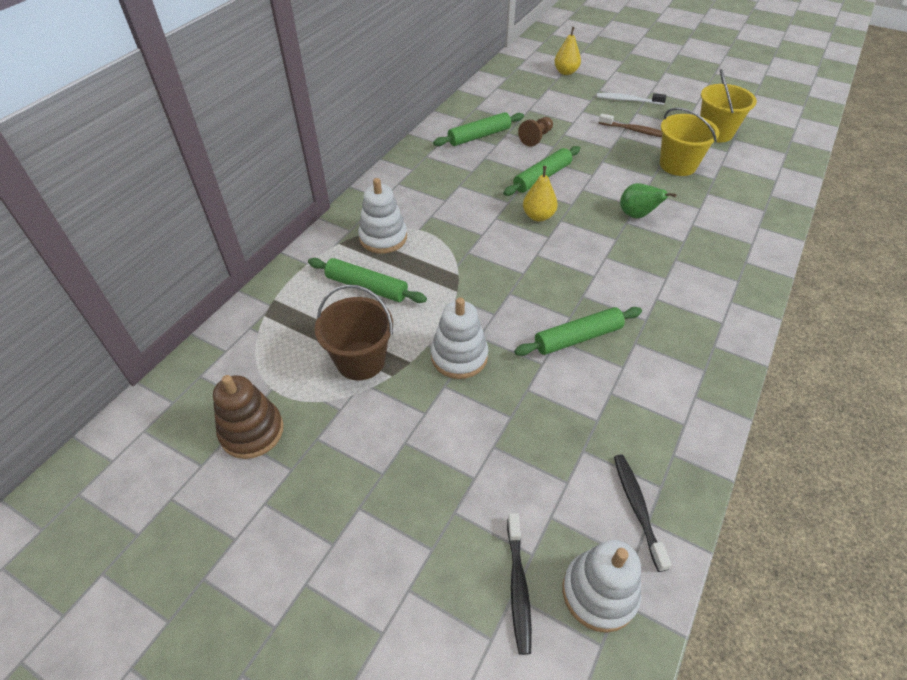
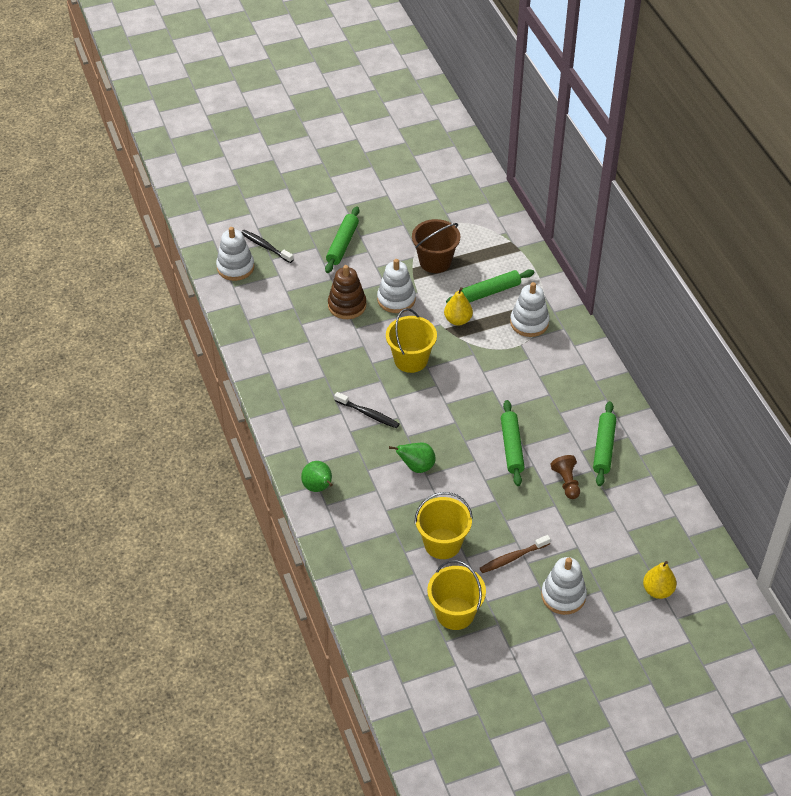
camera: 130 degrees right, 0 degrees up
(252, 431) = (431, 206): brown stacking toy -> brown stacking toy (347, 305)
(529, 290) = (411, 359): none -> yellow bucket
(538, 216) = (471, 412): yellow pear -> yellow pear (458, 320)
(578, 338) = (354, 355): green rolling pin -> green rolling pin (342, 244)
(627, 100) = (563, 596): white toothbrush -> white stacking toy
(637, 508) = (249, 304): black toothbrush -> black toothbrush (368, 414)
(746, 259) = (318, 487): none -> green pear

